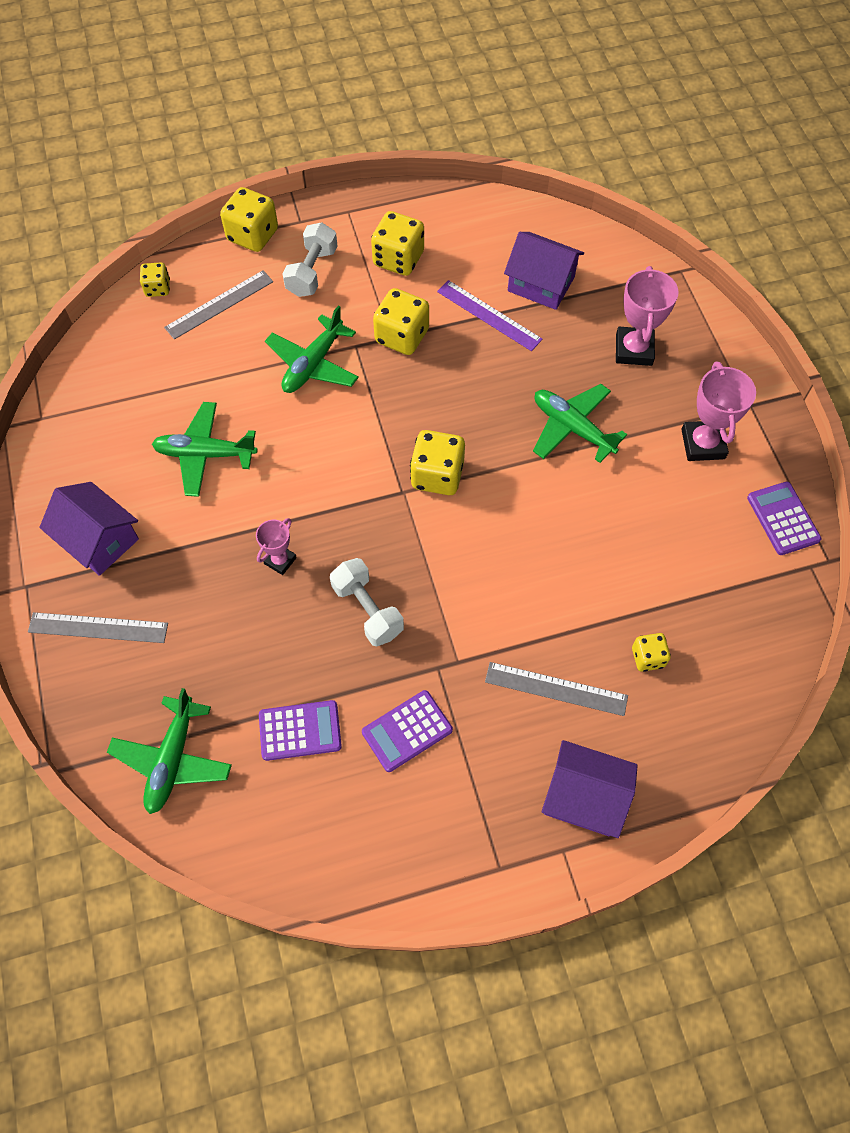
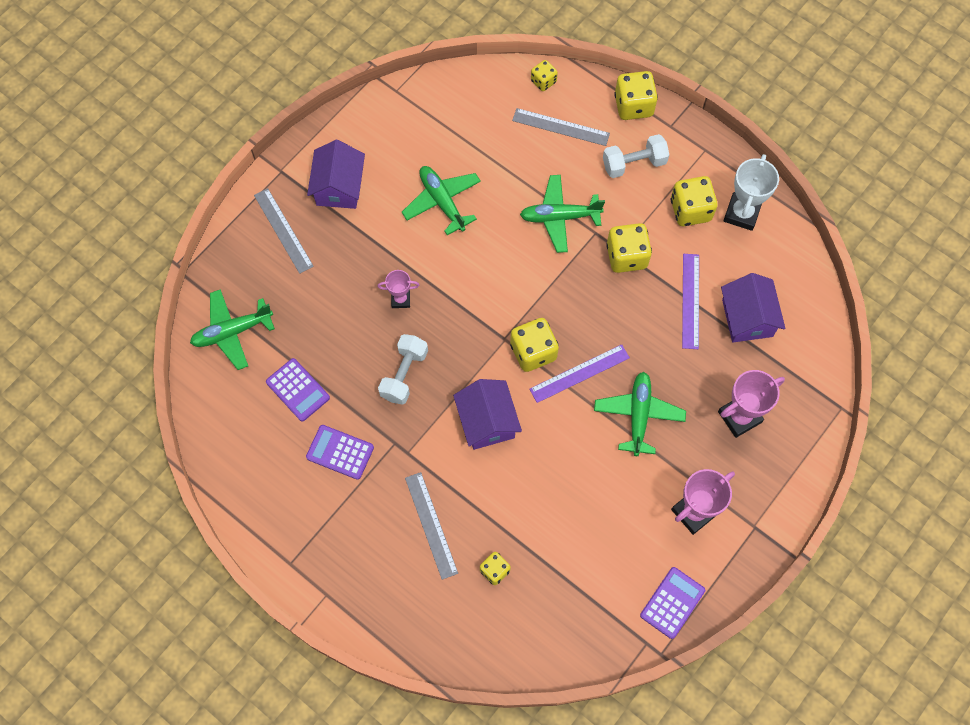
camera: 55 degrees right, 5 degrees up
(435, 224) = (741, 213): none -> white trophy
(491, 450) = (579, 373): none -> purple ruler
(584, 797) = (369, 587): purple house -> purple house (487, 421)

